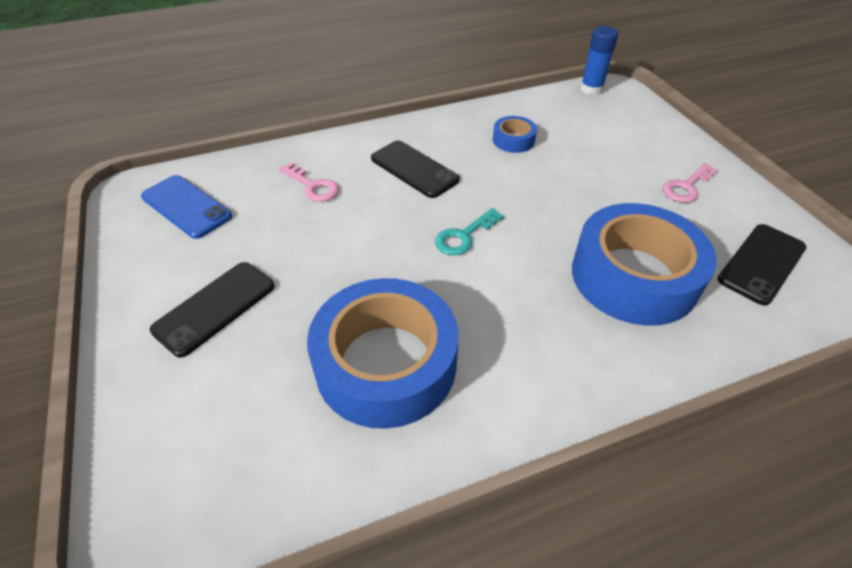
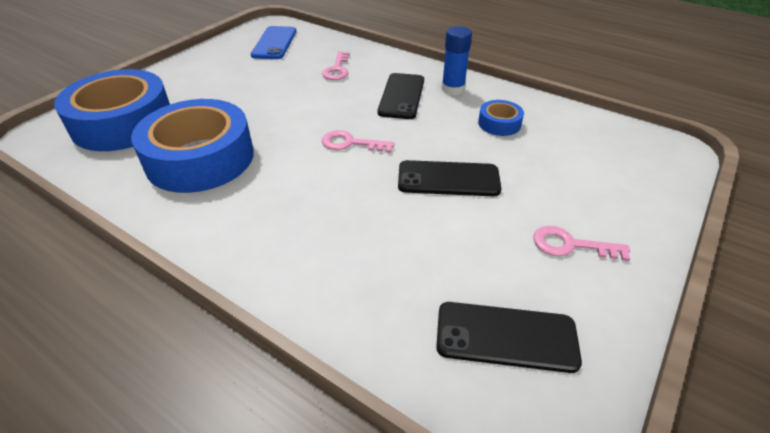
camera: 55 degrees right, 5 degrees down
(215, 308) = (202, 86): black phone -> black phone (448, 179)
(464, 236) = (351, 143): turquoise key -> pink key
(591, 89) = (647, 137): blue glue stick -> blue glue stick (453, 89)
(634, 276) = (392, 246): blue tape -> blue tape (123, 123)

